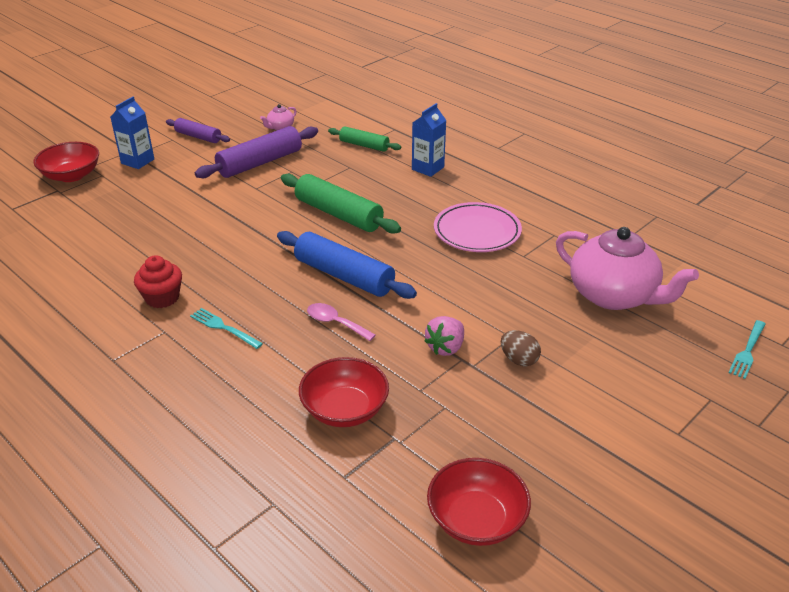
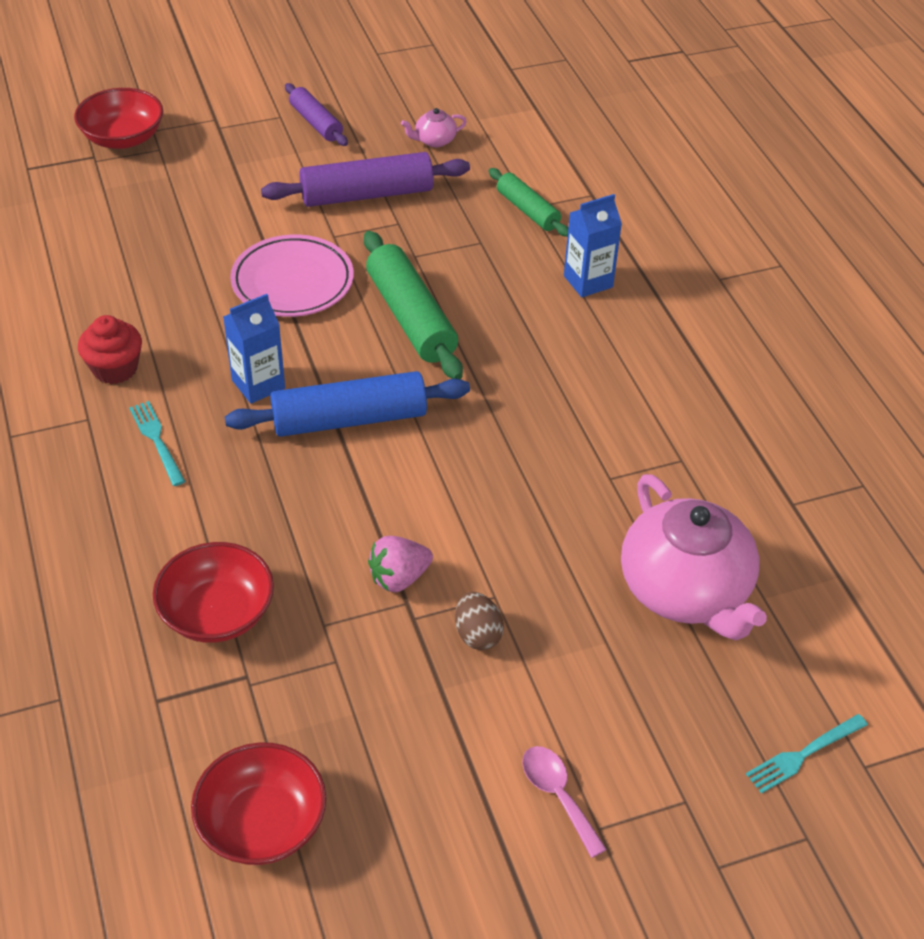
camera: 25 degrees right, 10 degrees up
(137, 161) = (215, 140): blue carton -> blue carton (258, 384)
(335, 323) = (290, 486): pink spoon -> pink spoon (557, 795)
(344, 276) = (349, 419): blue rolling pin -> blue rolling pin turned 75 degrees counterclockwise
(477, 232) = (575, 414): pink plate -> pink plate (292, 282)

